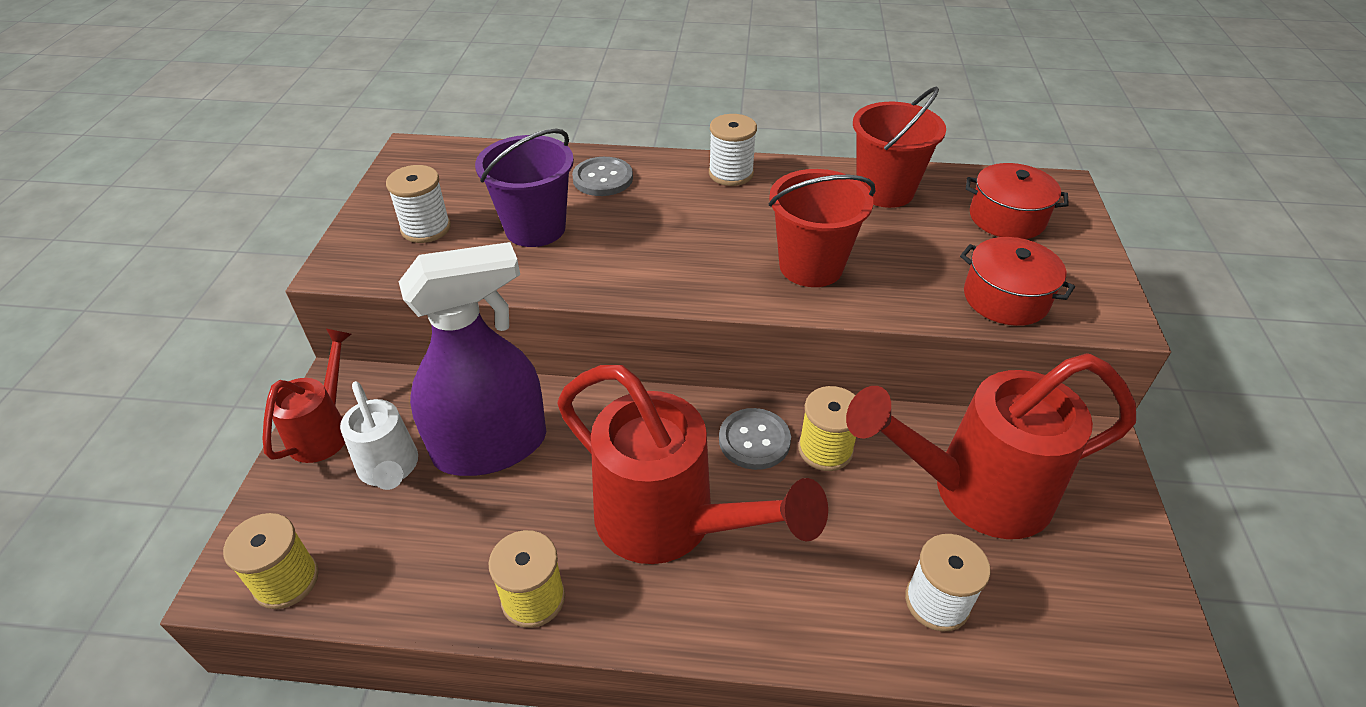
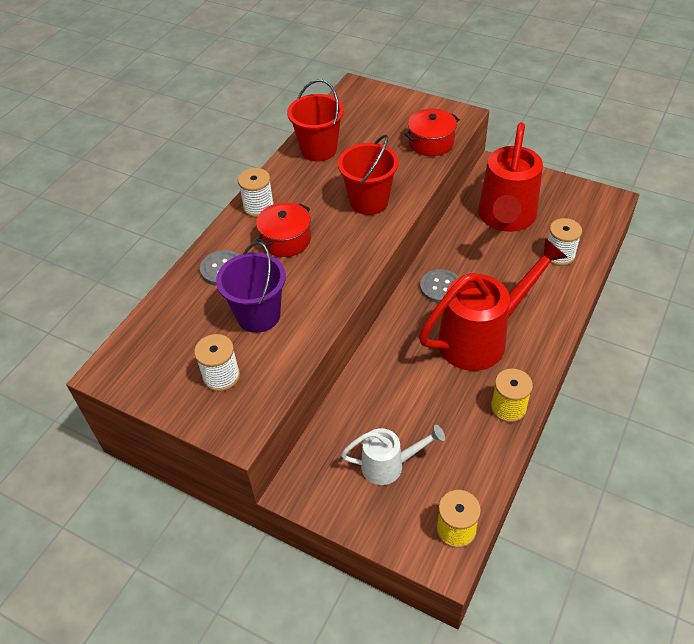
camera: 65 degrees left, 5 degrees up
(324, 430) = (337, 501): red watering can -> none
(490, 446) = (392, 409): purple spray bottle -> none
(825, 449) = (458, 261): yellow spool -> none
(1007, 218) = (370, 116): red pot -> red pot (286, 240)

